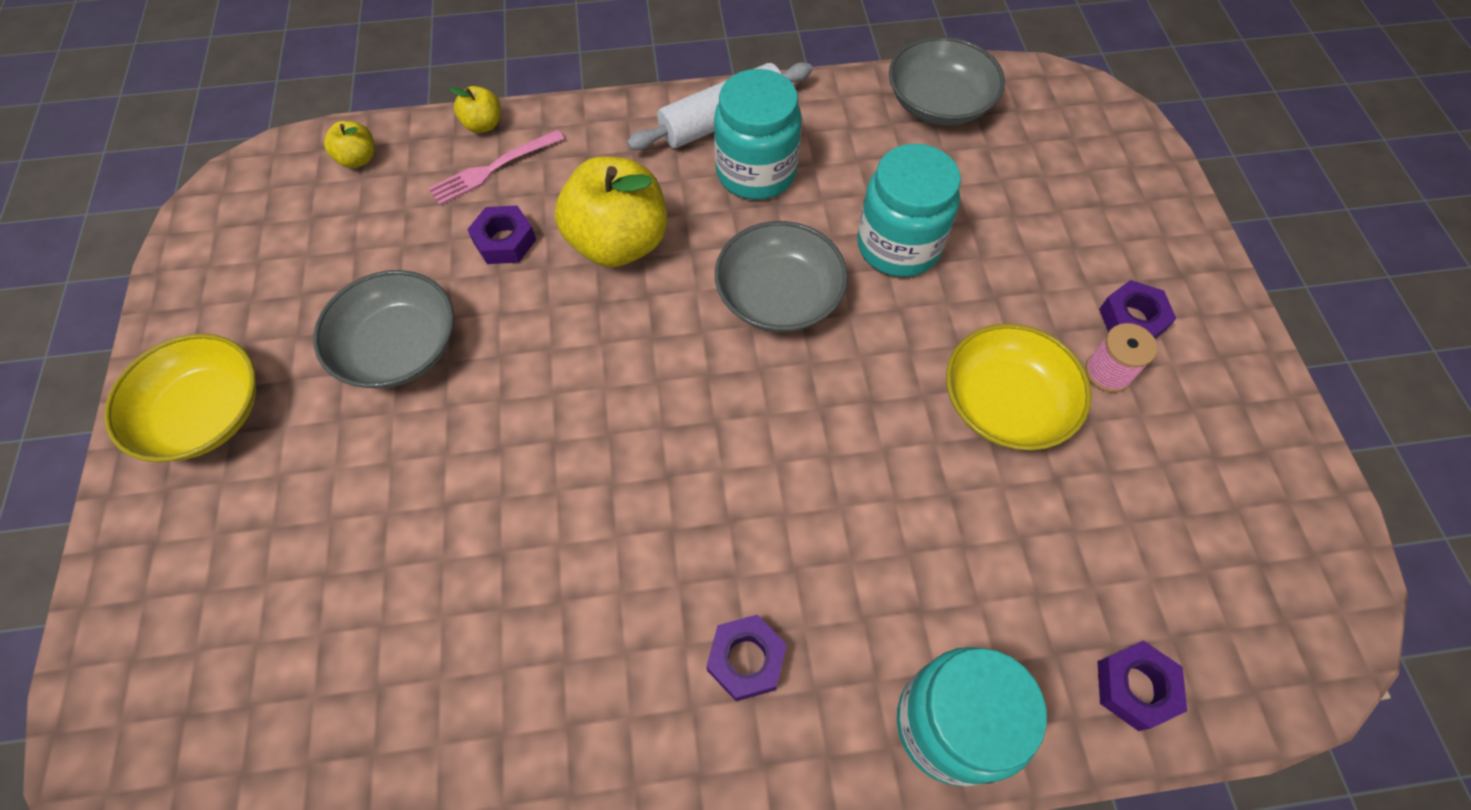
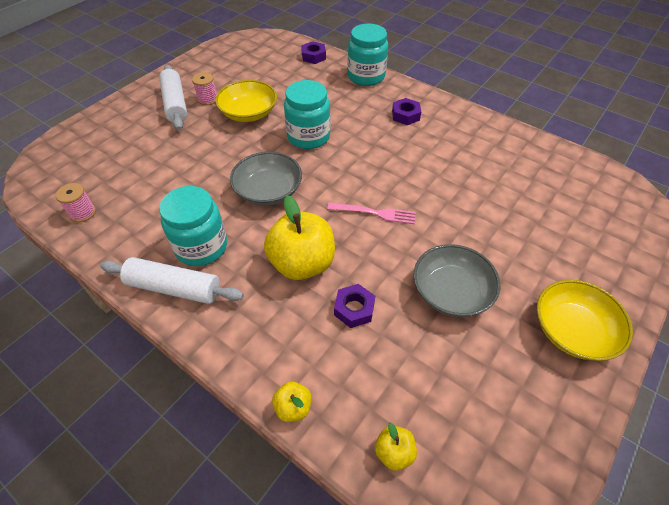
camera: 135 degrees left, 10 degrees down
(492, 169) = (319, 364): pink fork -> pink fork (375, 213)
(898, 246) = (200, 174): turquoise jar -> turquoise jar (308, 137)
(938, 103) = (83, 213): grey bowl -> pink spool
(1132, 319) = (175, 104): purple nut -> white rolling pin

